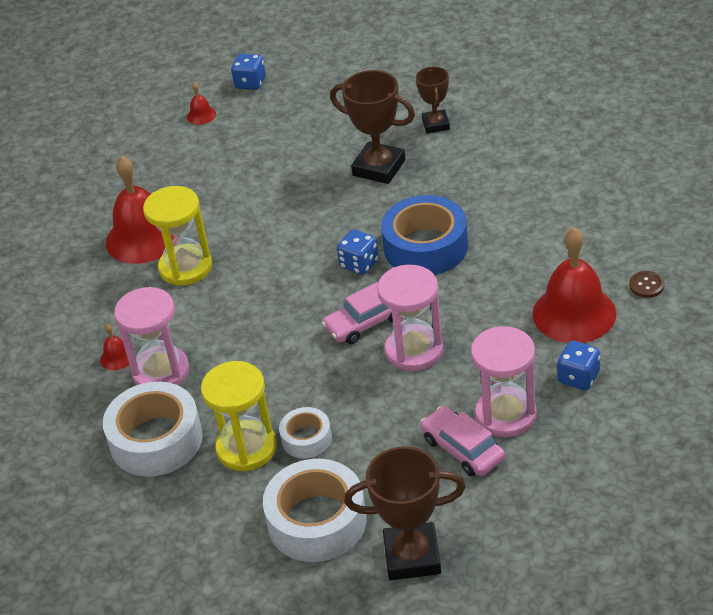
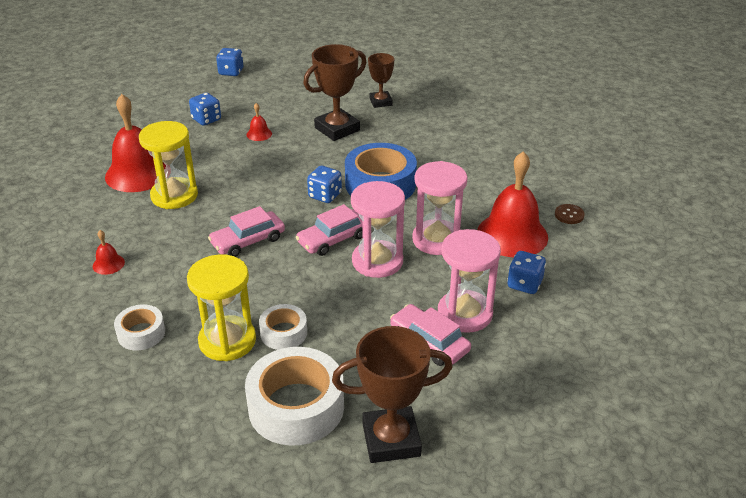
camera: 10 degrees left, 5 degrees down
(156, 440) = (141, 333): white tape -> white tape, size x0.54
(161, 371) = (148, 276): pink hourglass -> pink hourglass (437, 240)
(201, 115) = (191, 91): red bell -> red bell (259, 134)
(221, 158) = (206, 120): none -> blue dice
(269, 326) = (248, 241): none -> pink car
(379, 168) = (337, 129): brown trophy -> brown trophy turned 60 degrees counterclockwise

